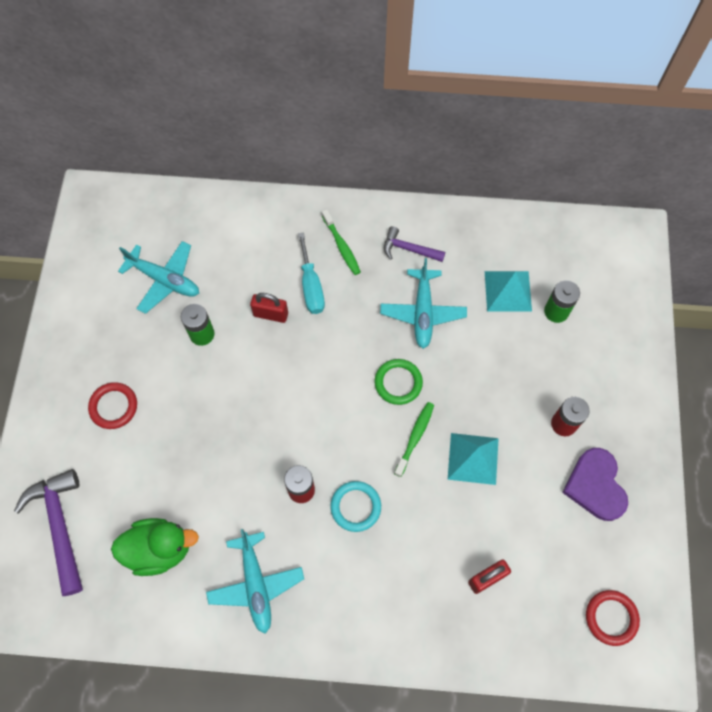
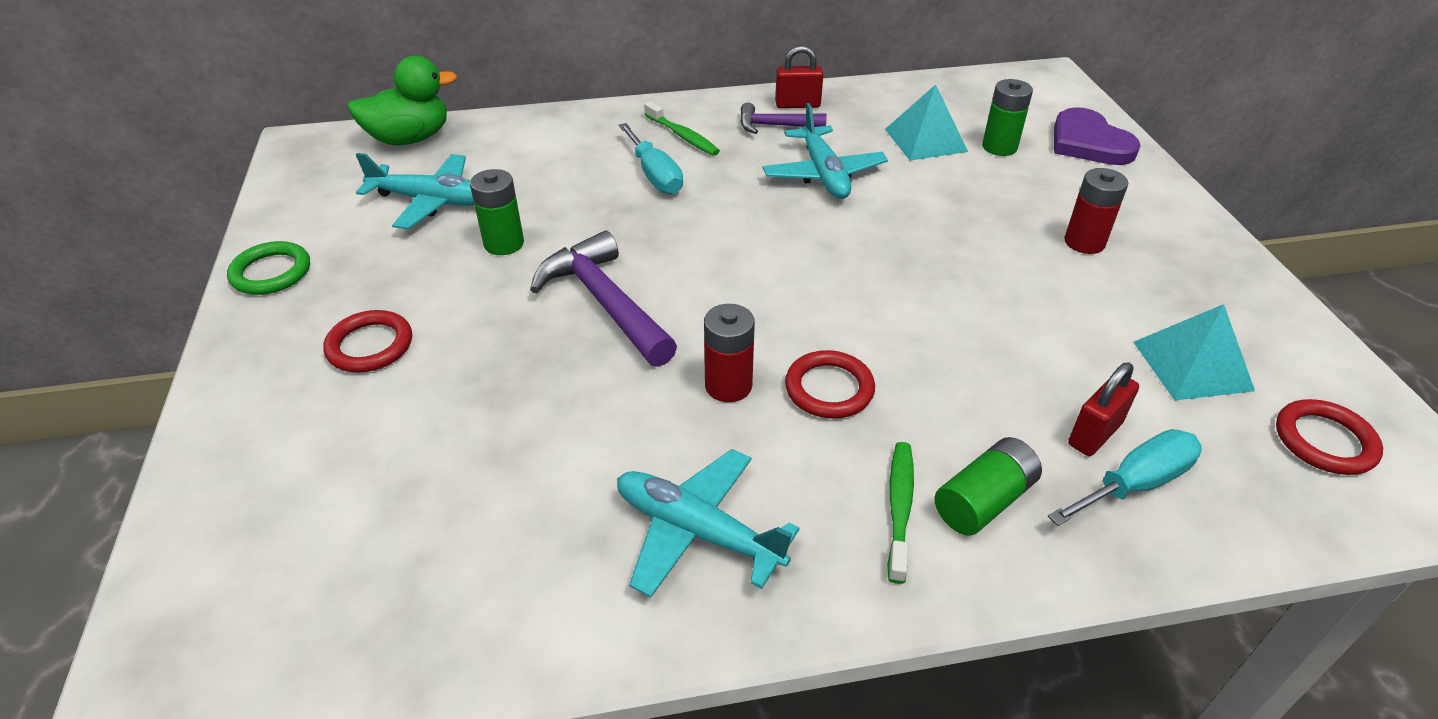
camera: 15 degrees left, 25 degrees down
(60, 525) = (282, 525): purple hammer -> purple hammer (604, 302)
(159, 549) = (493, 518): green duck -> green duck (410, 139)
(256, 584) = (697, 531): turquoise plane -> turquoise plane turned 150 degrees clockwise
(270, 314) = (605, 209): red padlock -> red padlock (797, 105)
(355, 507) = (829, 388): turquoise ring -> red ring
(398, 383) = (825, 243): green ring -> green ring (271, 272)
(406, 605) = (983, 501): none -> green battery
(415, 437) = (881, 293): green toothbrush -> green toothbrush (899, 507)
(473, 458) = (981, 299): turquoise pyramid -> turquoise pyramid (1192, 365)
(490, 617) = (1135, 484): none -> turquoise screwdriver
(595, 485) = (1176, 295): purple heart -> purple heart (1089, 142)

